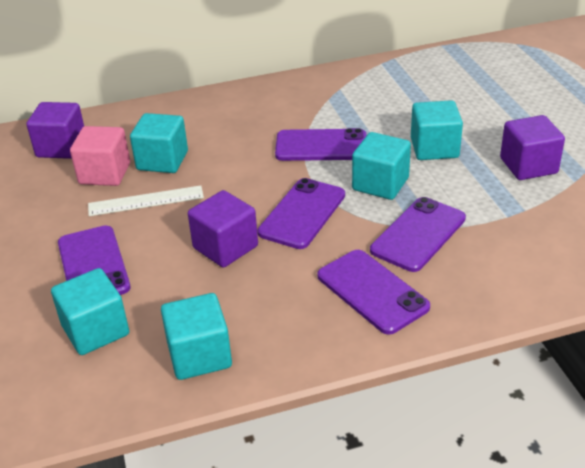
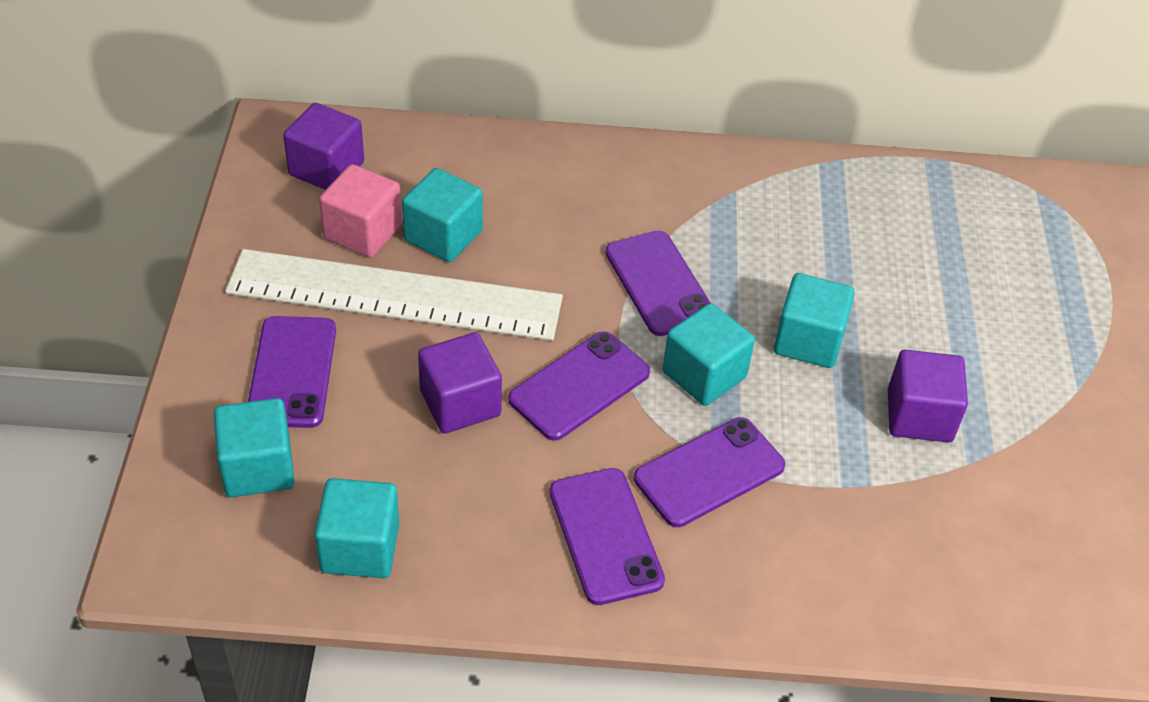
camera: 15 degrees right, 10 degrees up
(146, 201) = (395, 295): white ruler -> white ruler, size x2.14
(321, 146) = (659, 283): purple phone -> purple phone turned 45 degrees clockwise

